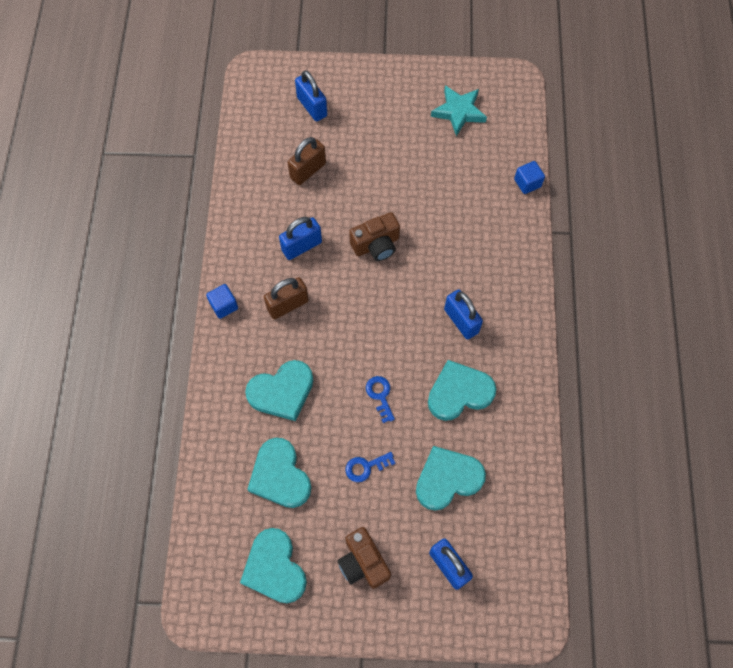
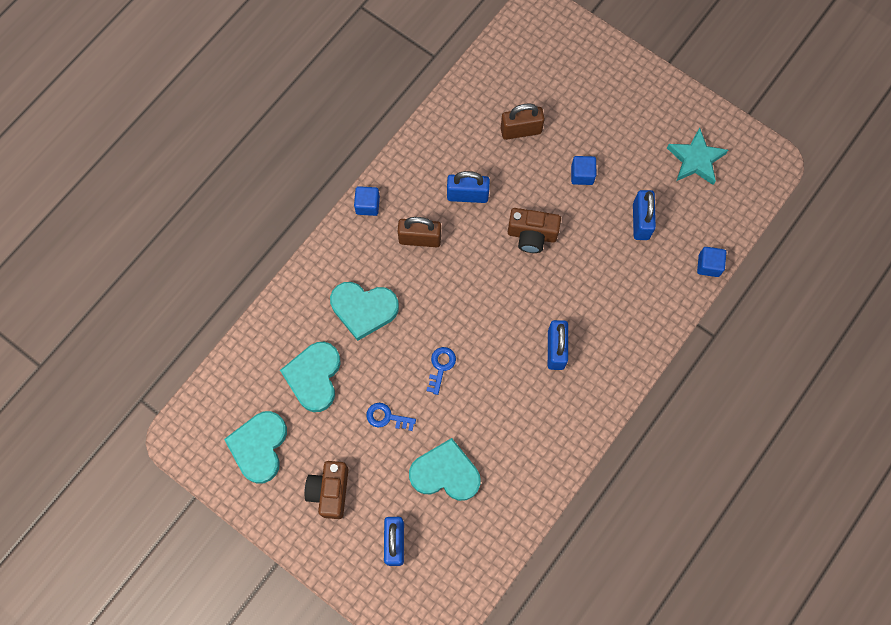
camera: 35 degrees right, 5 degrees up
(312, 107) = (566, 73): blue padlock -> blue padlock (640, 221)
(381, 175) = (582, 175): none -> blue cube
(459, 392) = (508, 409): turquoise heart -> none

